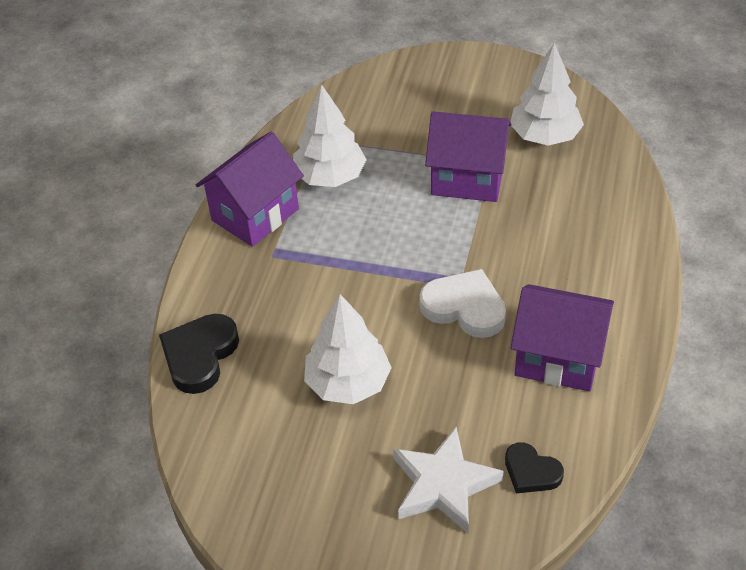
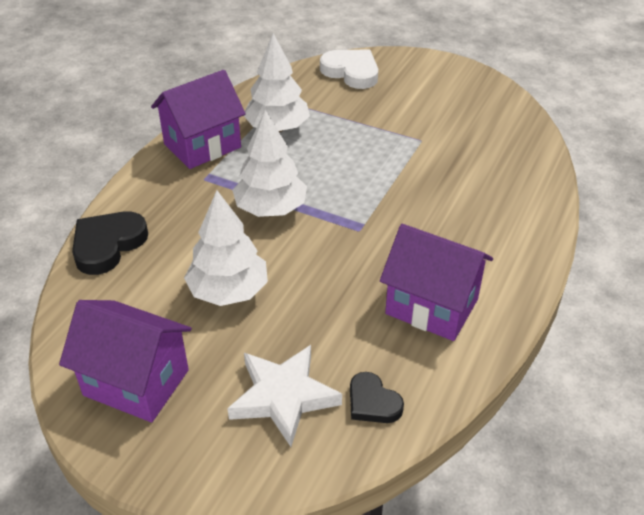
camera: 10 degrees right, 5 degrees down
(464, 307) = (358, 248): white heart -> white heart (351, 72)
(467, 179) = (396, 148): purple house -> purple house (136, 383)
(545, 136) = (477, 127): white tree -> white tree (271, 209)

